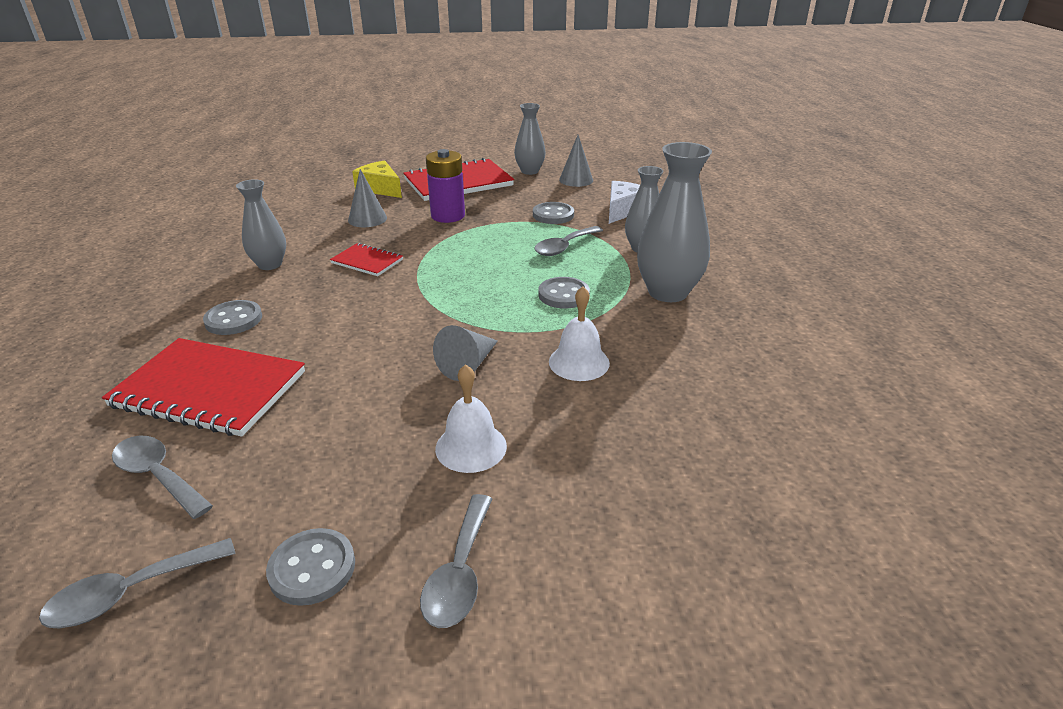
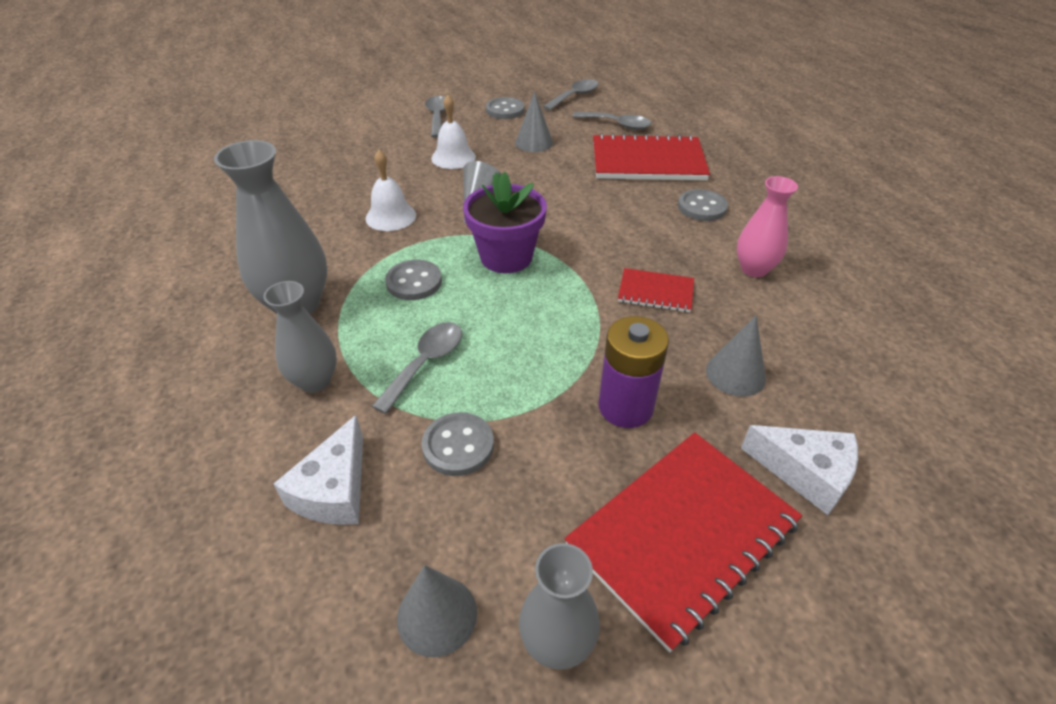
camera: 165 degrees right, 10 degrees up
(270, 264) = (754, 269): grey vase -> pink vase
(329, 457) = (534, 142): none -> grey cone
(380, 188) = (805, 473): yellow cheese -> white cheese
(471, 303) = (506, 257): none -> purple flower pot

